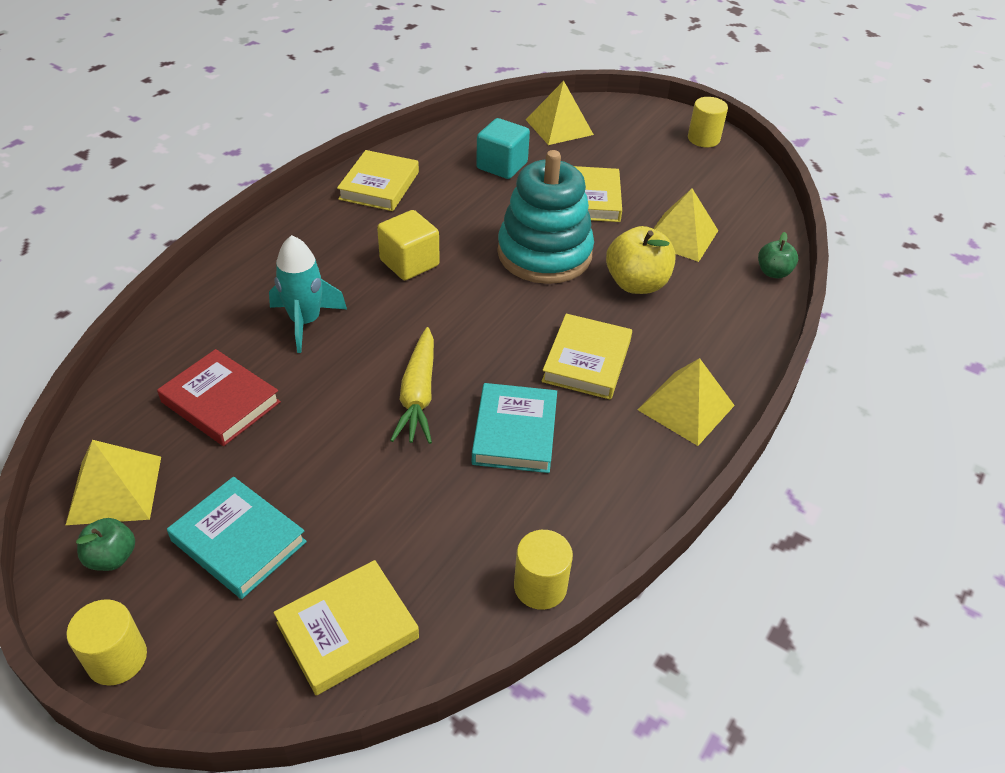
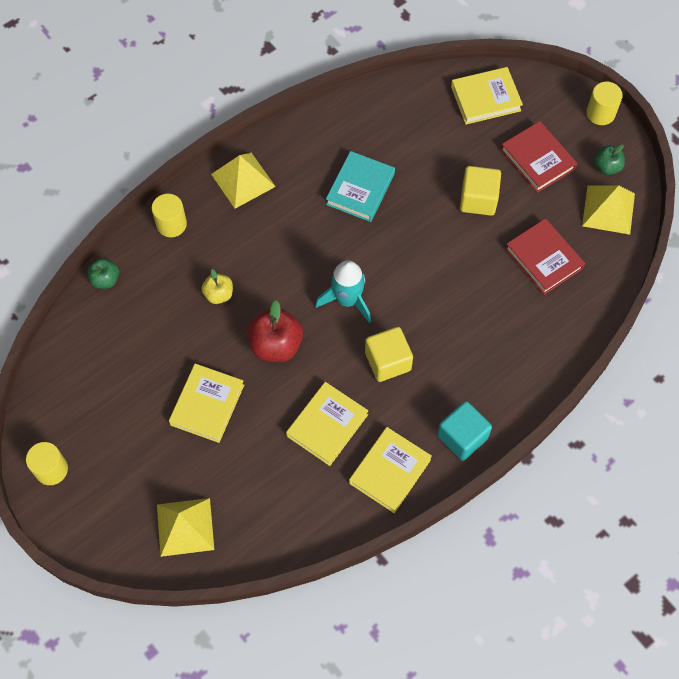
camera: 160 degrees left, 20 degrees up
(239, 541) = (537, 159): turquoise book -> red book
(305, 322) = (479, 317): turquoise rocket -> turquoise rocket (347, 300)
(331, 457) = (478, 199): none -> yellow cube
(418, 395) = (413, 232): yellow carrot -> none
(502, 166) = (267, 474): turquoise cube -> turquoise cube (462, 437)
(540, 586) = (380, 95): yellow cylinder -> yellow cylinder (171, 224)
(544, 254) = (276, 345): turquoise stacking toy -> red apple
(586, 361) = (290, 232): yellow book -> yellow book (327, 425)
(636, 284) = (219, 294): yellow apple -> yellow apple, size x0.58
(681, 236) = (154, 337): yellow pyramid -> none

